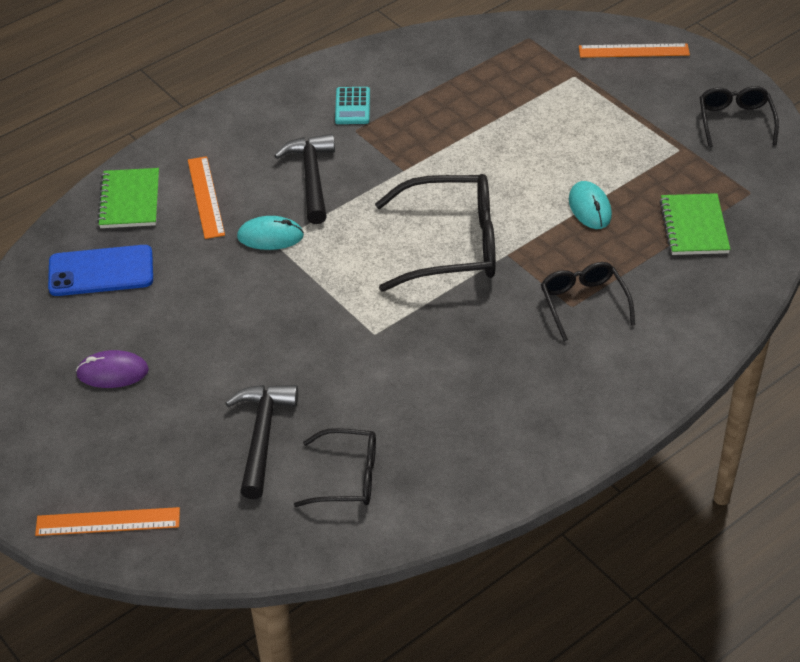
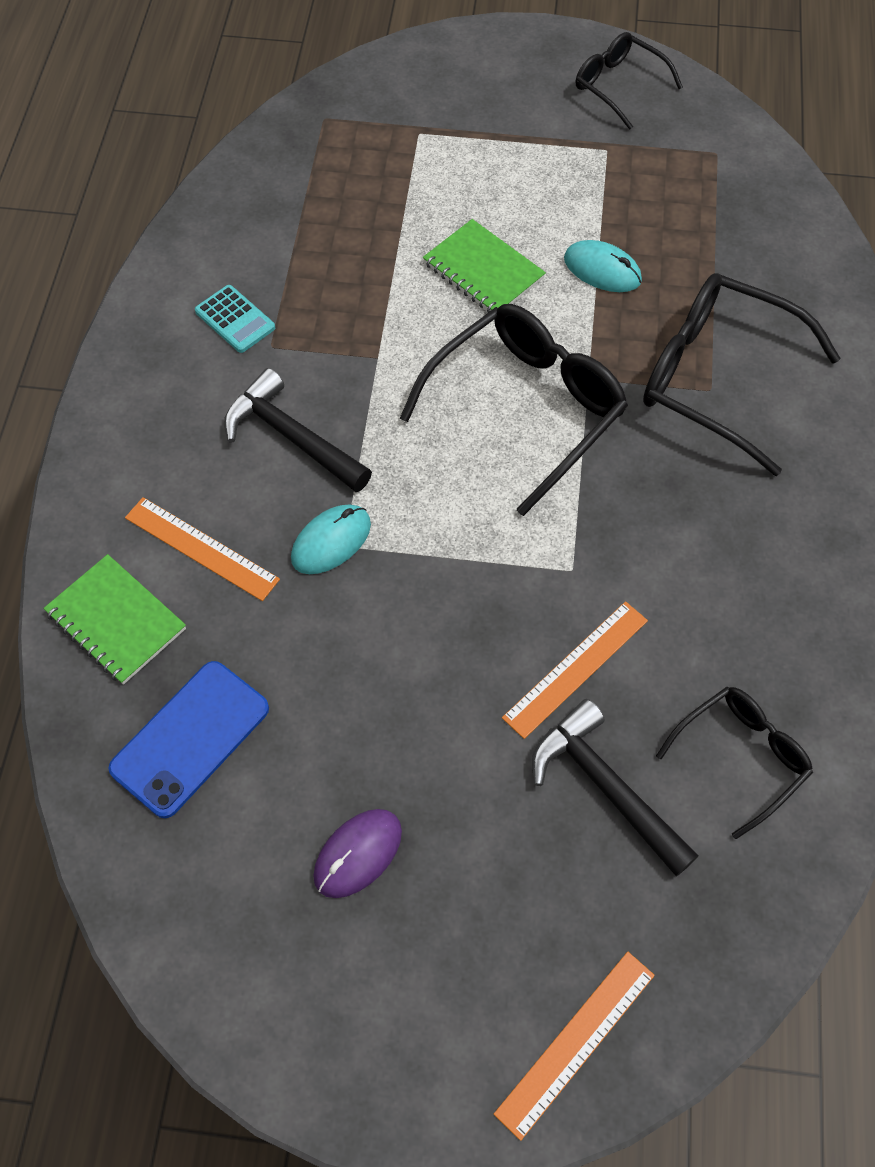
camera: 45 degrees left, 15 degrees up
(583, 303) = (717, 378): black glasses -> black glasses, size x1.72
(633, 51) = (442, 69): orange ruler -> orange ruler (576, 668)
(694, 227) = (713, 223): green notebook -> green notebook (483, 271)

